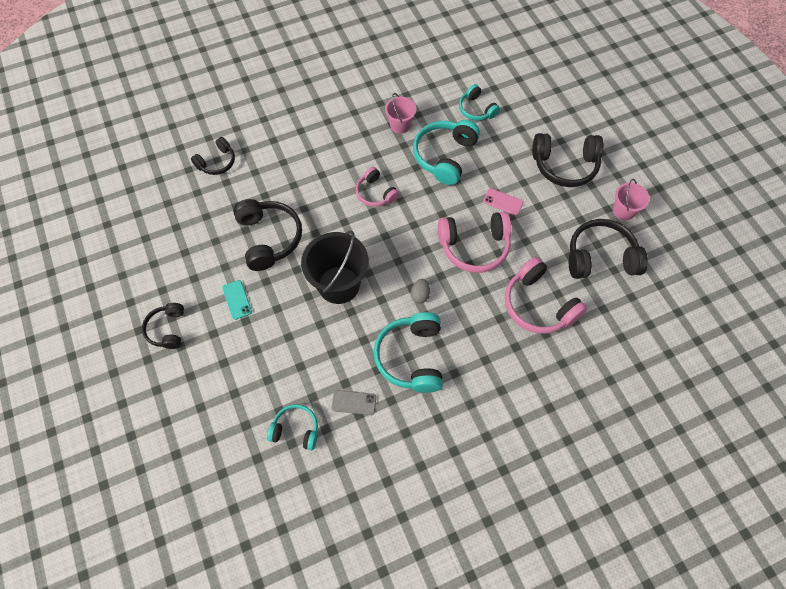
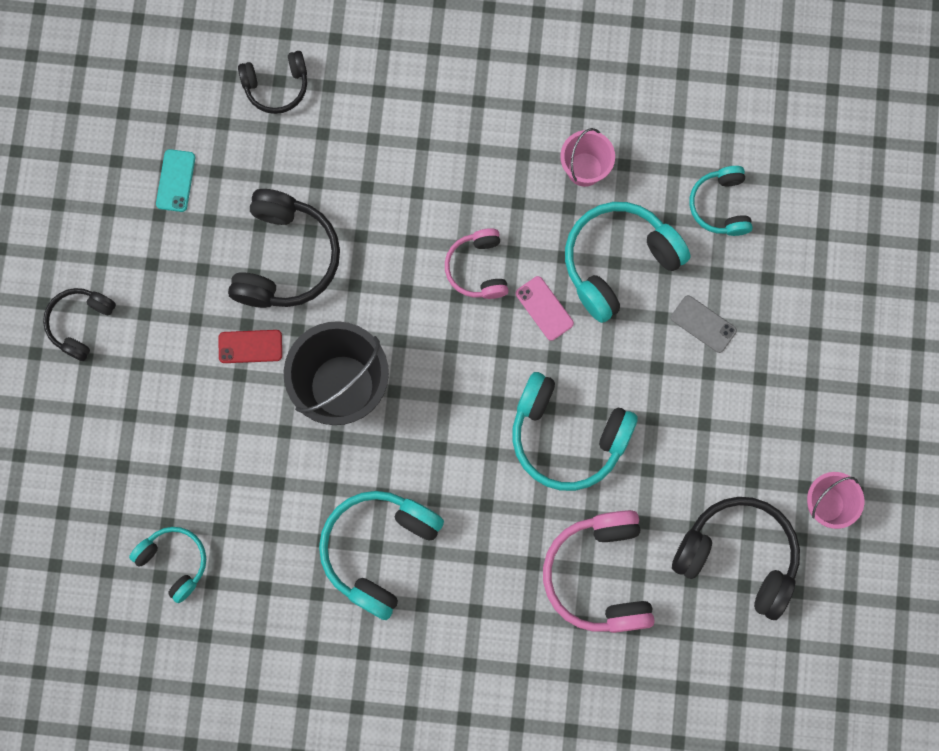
camera: 30 degrees right, 15 degrees up
(237, 299) = (193, 331): turquoise phone -> turquoise phone (176, 180)
(274, 291) = (250, 346): none -> red phone
(354, 402) = (267, 568): grey phone -> grey phone (703, 324)
(420, 295) = (445, 466): grey egg -> none
(474, 246) = (567, 436): pink headphones -> turquoise headphones
(503, 202) = (655, 388): pink phone -> pink phone (544, 308)
(565, 165) = (791, 380): black headphones -> none

